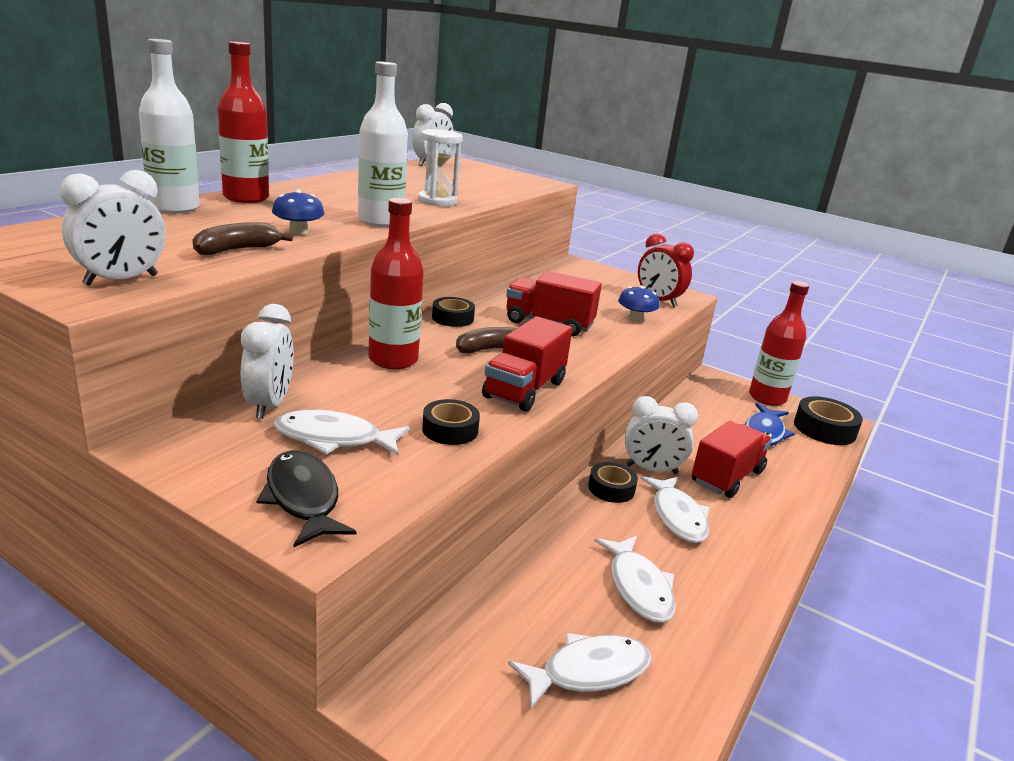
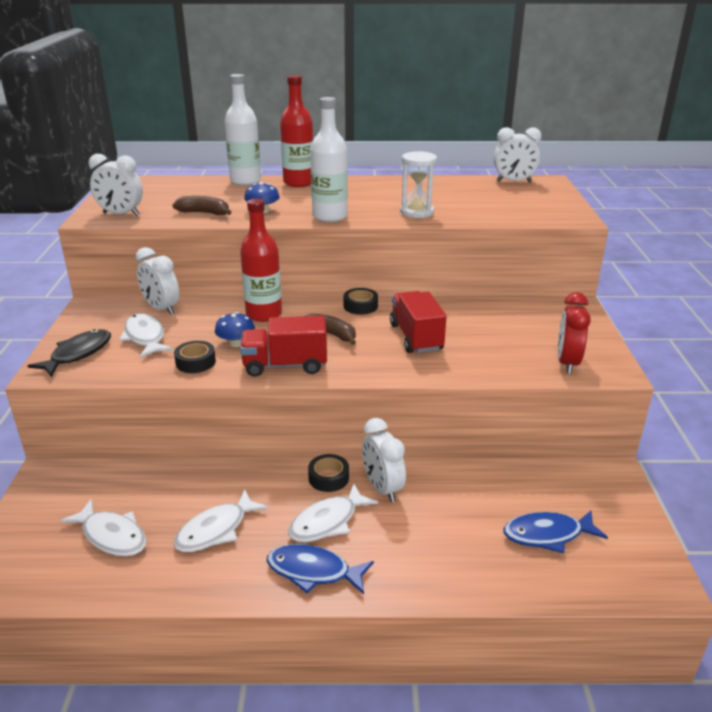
camera: 60 degrees right, 5 degrees up
(269, 405) = (161, 309): white clock -> white clock turned 75 degrees clockwise
(635, 318) = (500, 365): blue mushroom -> blue mushroom (236, 343)
(727, 477) = (425, 532): red truck -> none
(742, 553) = (313, 571): none -> blue fish
(767, 398) = (631, 518): red bottle -> none
(824, 429) = (625, 576): black tape -> none

